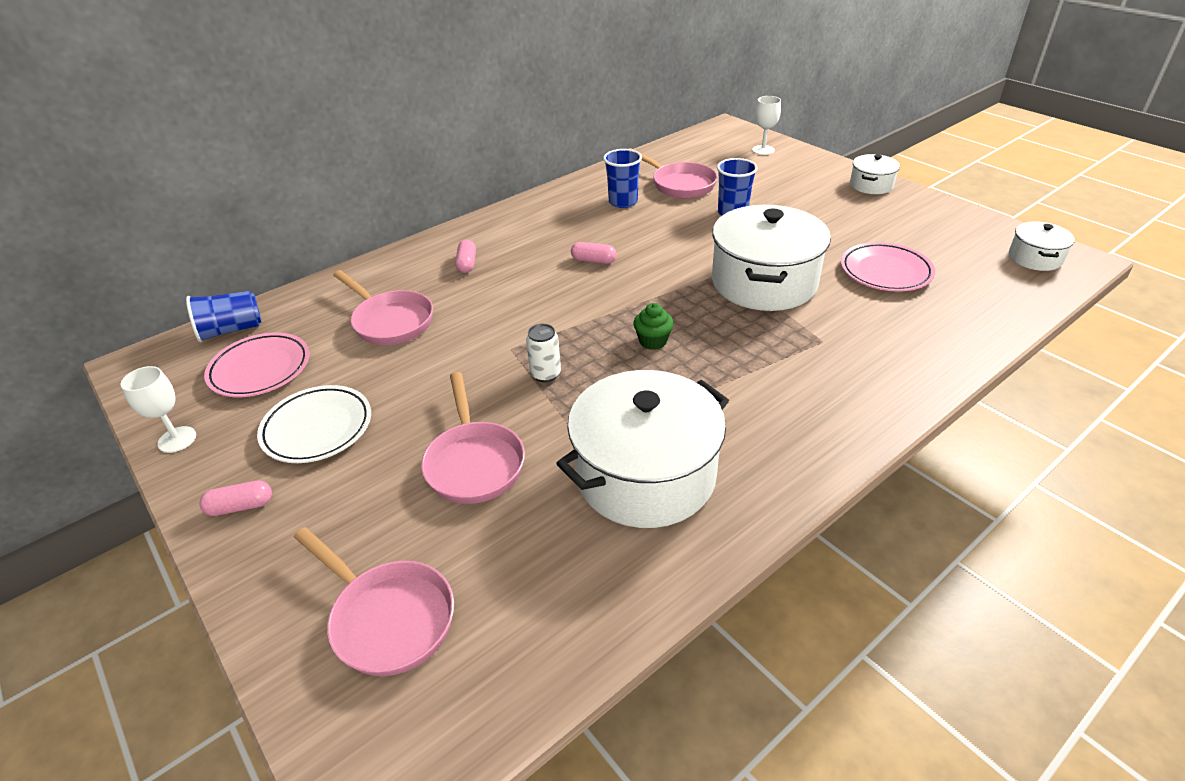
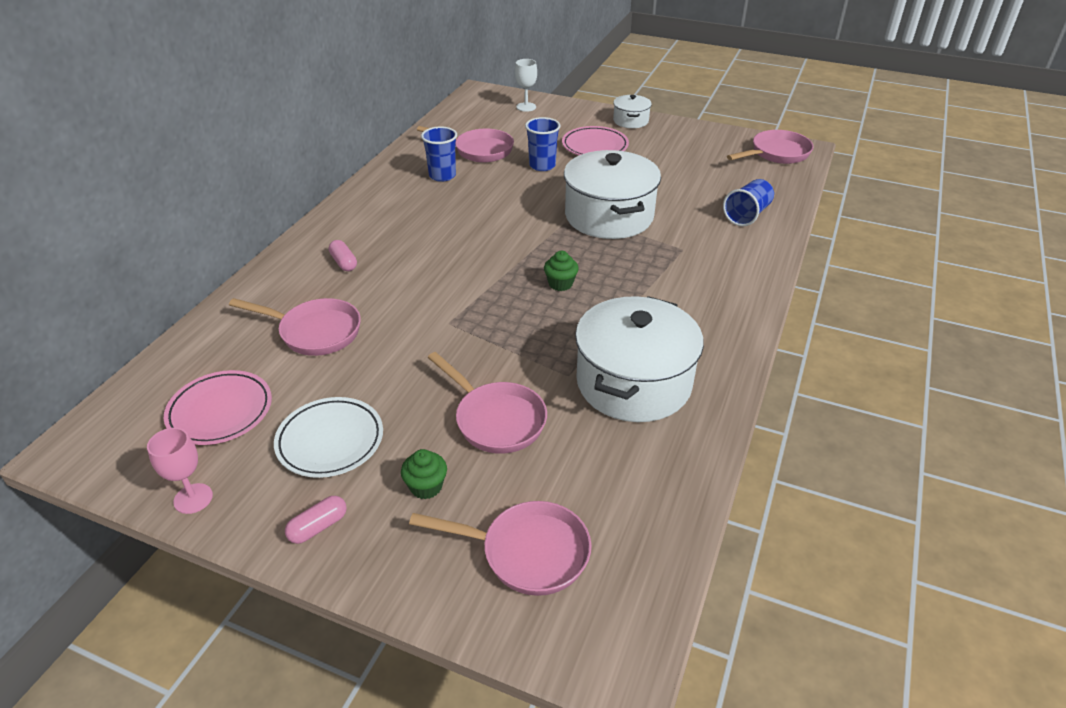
camera: 30 degrees left, 0 degrees up
(177, 439) = (193, 498): white goblet -> pink goblet
(231, 330) = (150, 387): blue cup -> blue cup (747, 215)
(357, 506) = (426, 487): none -> green cupcake
(545, 374) = (496, 334): white can -> none
(593, 260) = (458, 232): pink capsule -> none
(885, 272) = (688, 186): pink plate -> pink plate (595, 146)
(1035, 258) = (776, 153): white pot -> pink pan

